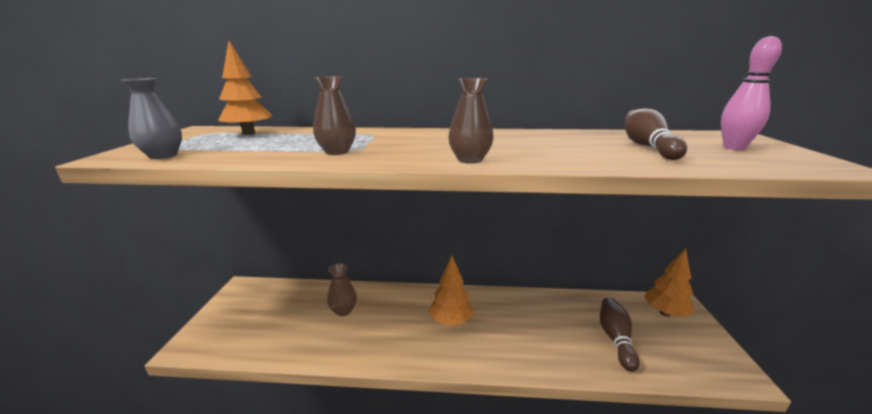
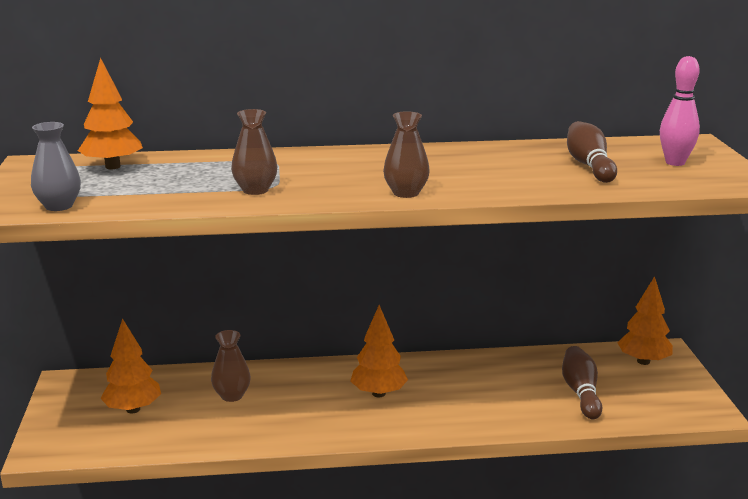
camera: 10 degrees left, 0 degrees up
(270, 315) = (133, 409): none -> orange tree

